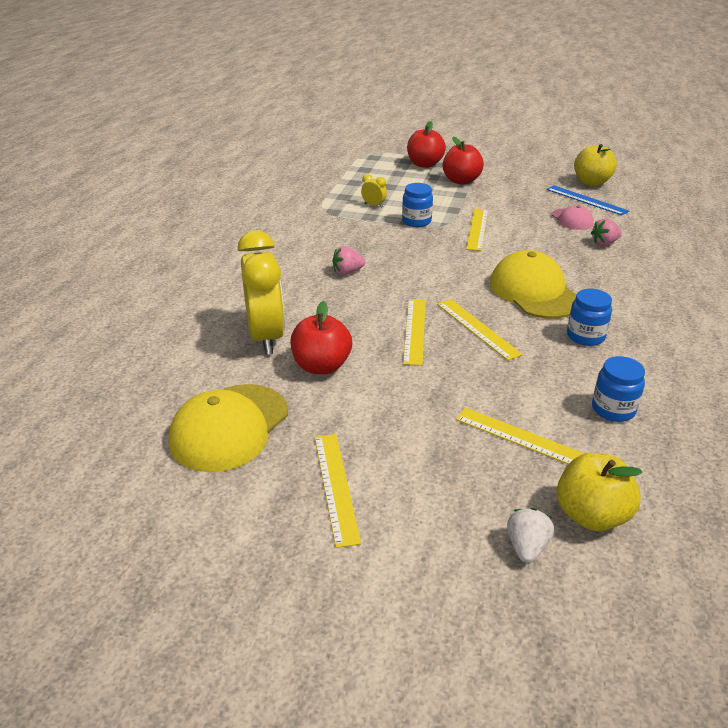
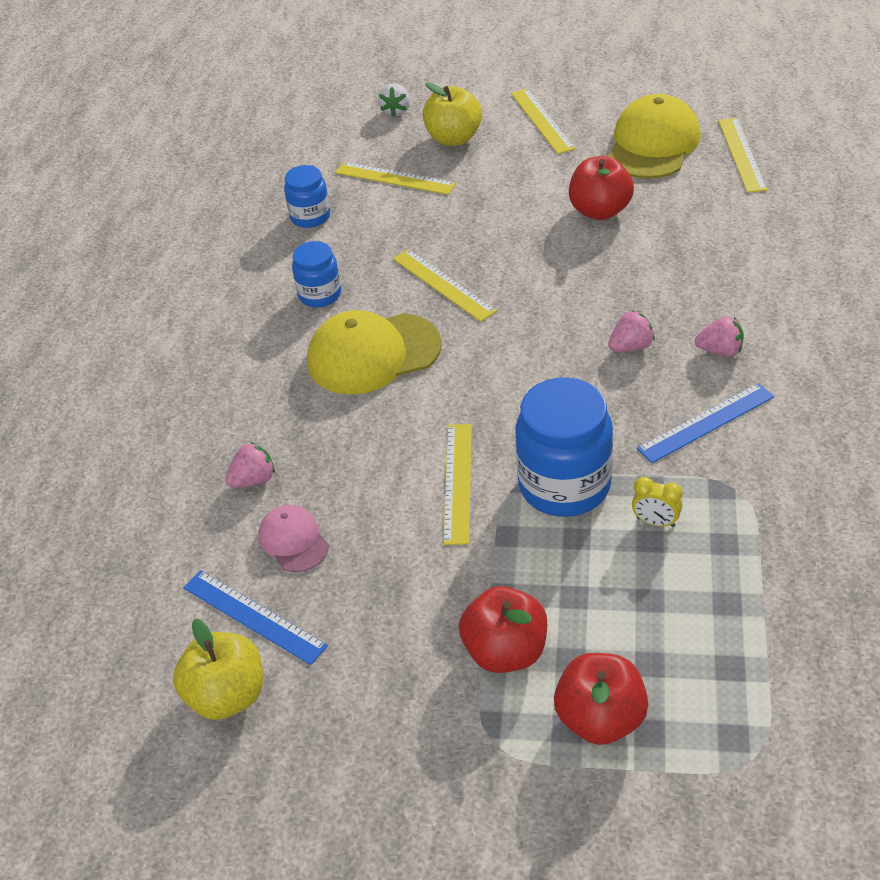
camera: 175 degrees right, 10 degrees up
(266, 337) = (678, 232): yellow clock -> none
(290, 262) = (720, 351): none -> pink strawberry
(323, 234) = (706, 422): none -> blue ruler
(414, 330) = (515, 269): yellow ruler -> yellow ruler (741, 154)
(416, 221) = (564, 485): blue jar -> blue jar, size x1.79
(534, 292) = (373, 354): yellow cap -> yellow cap turned 105 degrees clockwise
(591, 515) = (347, 136): yellow apple -> yellow apple (453, 138)

